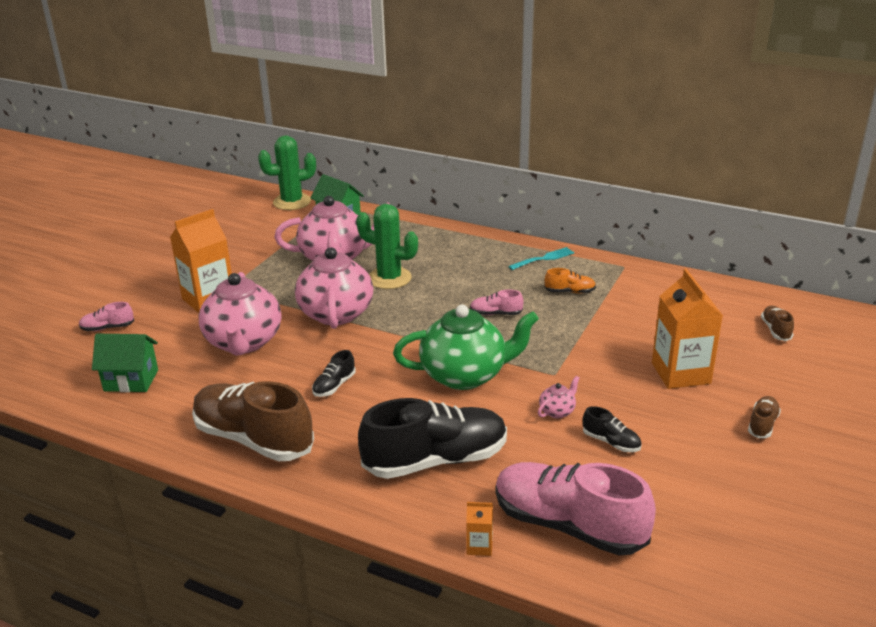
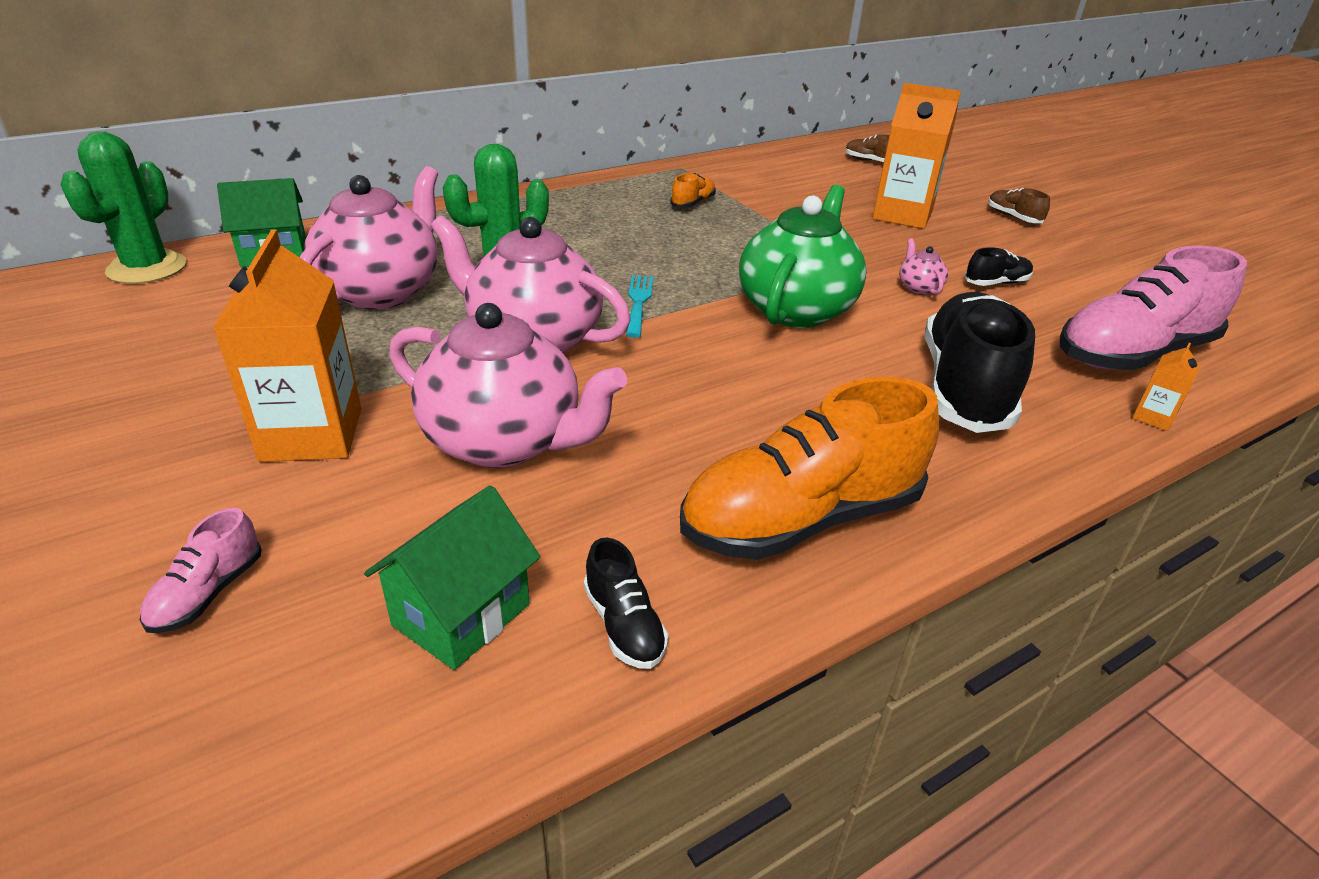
camera: 60 degrees left, 5 degrees up
(253, 439) = (801, 519): brown shoe -> orange shoe
(334, 386) = (725, 402): black shoe -> black shoe (624, 625)
(496, 313) = (685, 249): pink shoe -> none
(544, 259) = (606, 190): turquoise fork -> turquoise fork (638, 302)

